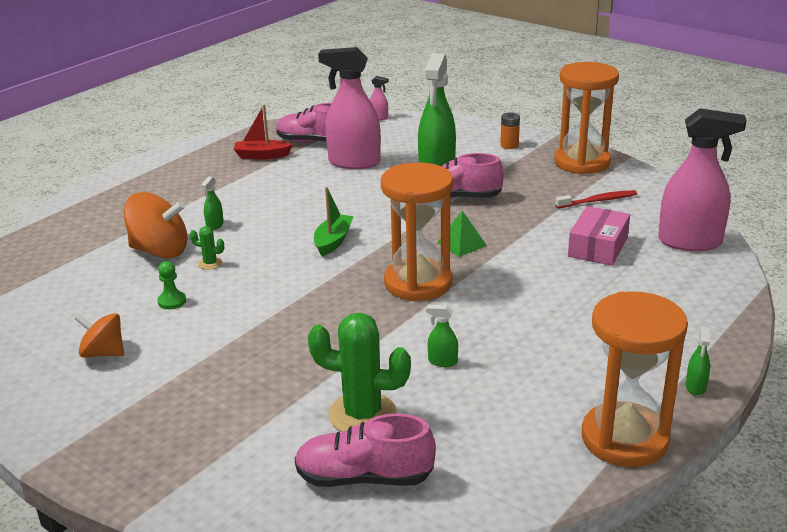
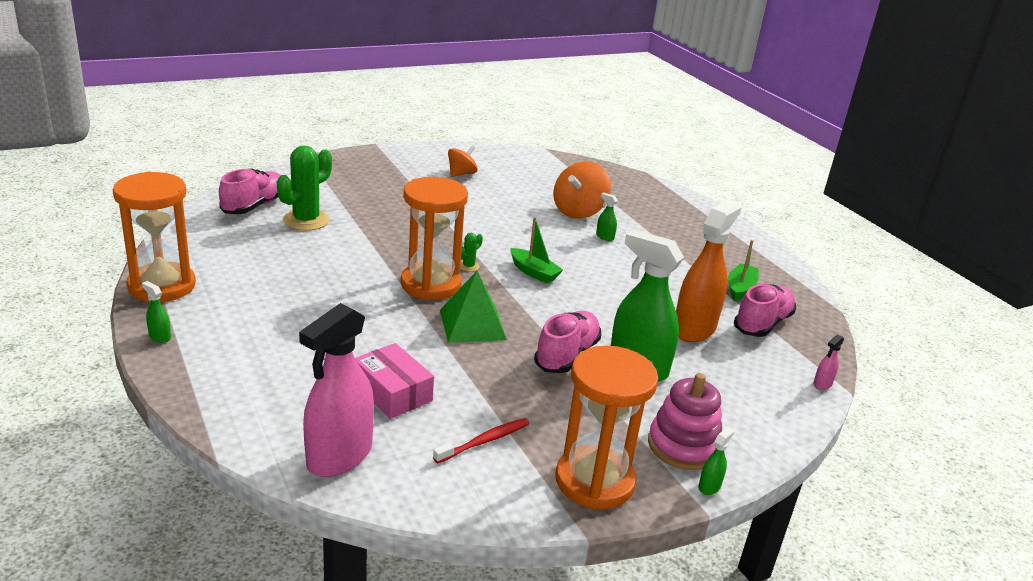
camera: 110 degrees right, 0 degrees up
(172, 301) = (501, 201): green pawn -> none
(210, 263) = (543, 222): green cactus -> green cactus (468, 266)
(262, 156) = (740, 288): red boat -> green boat
(354, 162) = (694, 329): pink spray bottle -> orange spray bottle
(442, 361) = (322, 259): green spray bottle -> green spray bottle (709, 486)
(461, 244) = (472, 324): green pyramid -> green pyramid, size x1.62
(509, 145) = (683, 446): orange battery -> pink stacking toy
(598, 201) = (484, 441): red toothbrush -> red toothbrush turned 135 degrees counterclockwise

